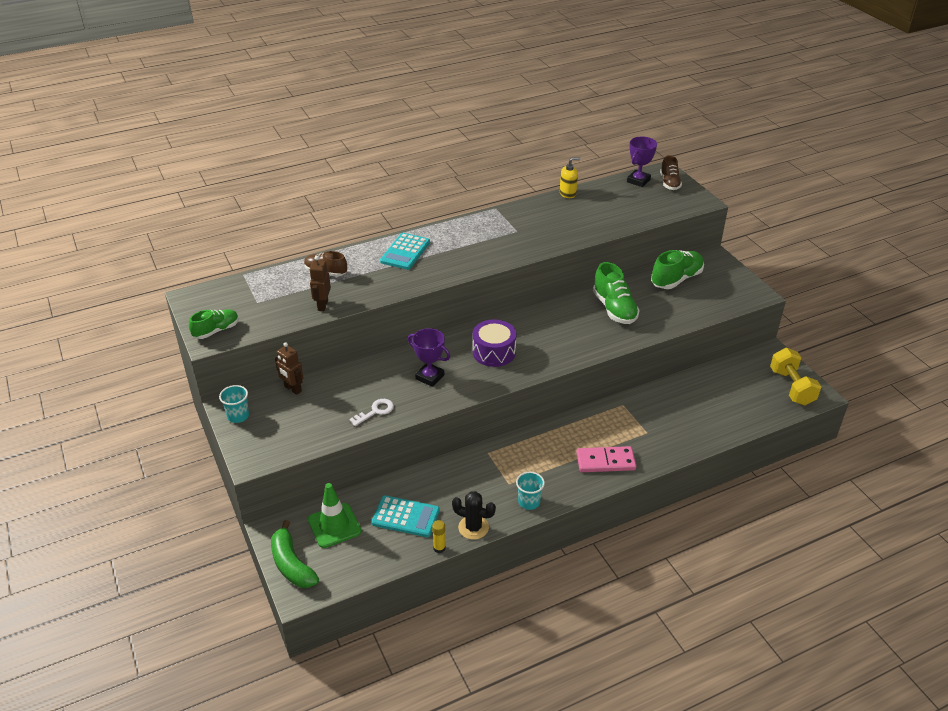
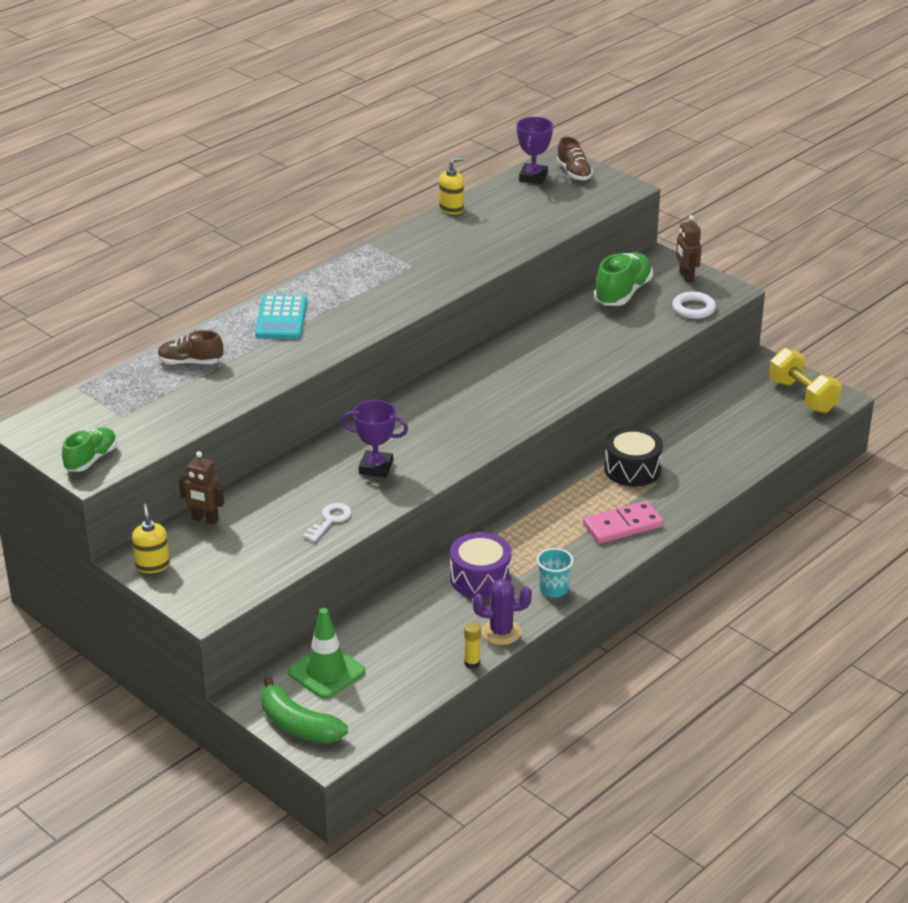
camera: 20 degrees left, 5 degrees down
(238, 416) = (152, 565): turquoise cup -> yellow soap dispenser
(322, 305) = (213, 401): brown robot -> brown robot (686, 277)
(405, 517) = (411, 641): turquoise calculator -> none
(473, 527) = (501, 632): black cactus -> purple cactus
(494, 352) = (441, 422): purple drum -> purple drum (480, 578)
(614, 309) = (564, 342): green shoe -> none
(634, 416) = (632, 469): none -> black drum
(724, 302) = (693, 308): none -> white ring

